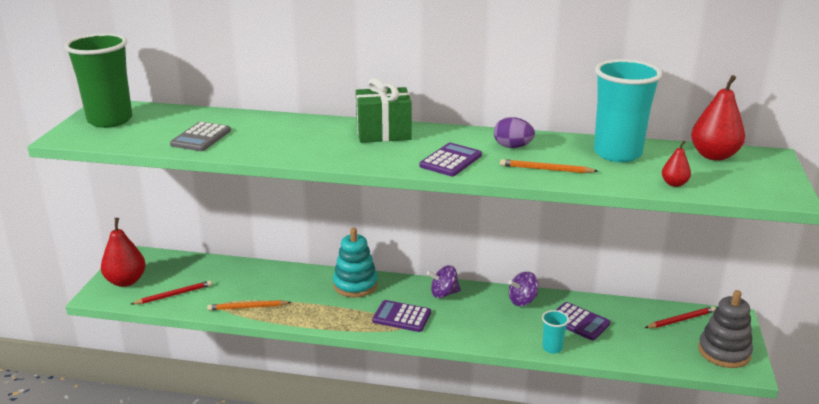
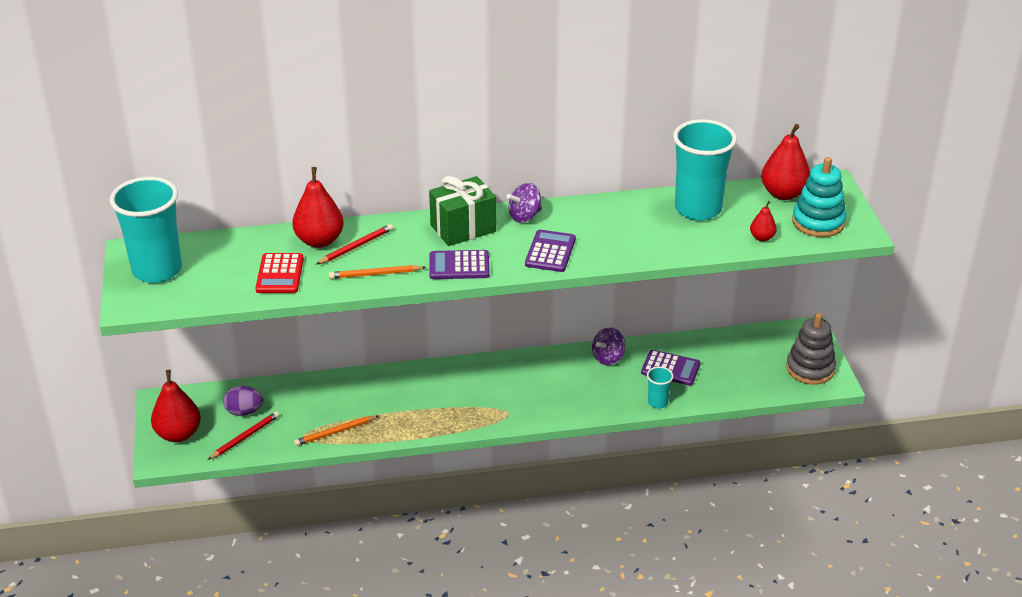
camera: 20 degrees left, 10 degrees up
(110, 120) = (157, 270): green cup -> turquoise cup
(201, 138) = (279, 274): grey calculator -> red calculator
(255, 122) = (319, 241): none -> red pear
(355, 285) = (431, 379): turquoise stacking toy -> turquoise stacking toy (818, 222)
(402, 317) = (499, 404): purple calculator -> purple calculator (459, 266)
(444, 293) = (527, 368): purple spinning top -> purple spinning top (524, 216)
(512, 147) = (598, 221): purple egg -> purple egg (244, 412)
(546, 169) = (643, 244): orange pencil -> orange pencil (375, 274)
(681, 320) = (762, 343): red pencil -> red pencil (356, 247)

